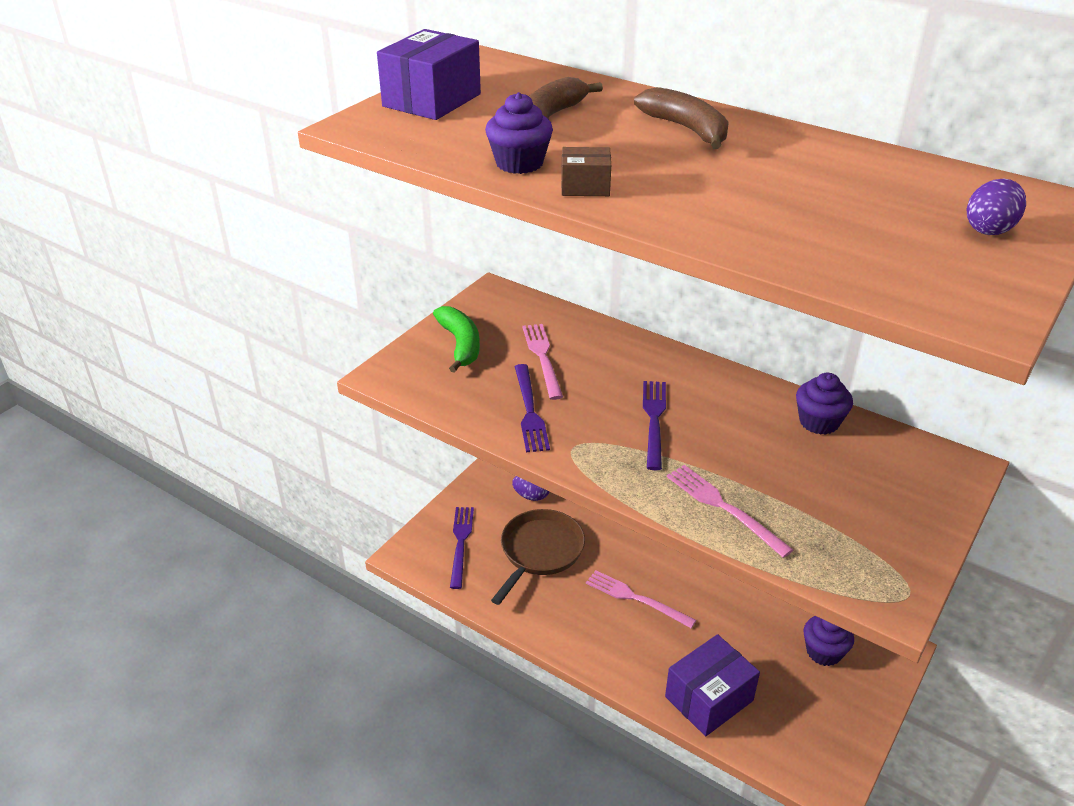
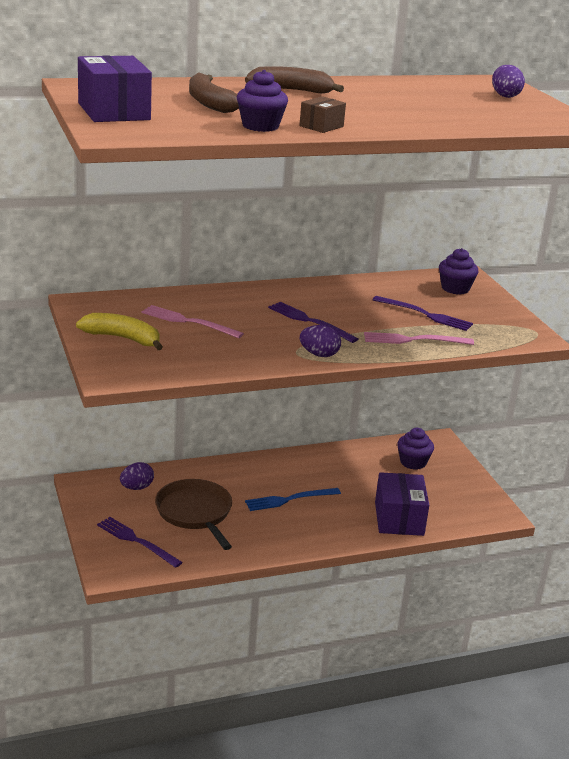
camera: 55 degrees left, 10 degrees down
(460, 344) = (123, 338): green banana -> yellow banana
(529, 410) = (238, 349): purple fork -> purple fork (425, 314)
(591, 462) = (319, 354): none -> purple egg
(636, 598) = (290, 499): pink fork -> blue fork
(819, 422) = (381, 285): purple cupcake -> purple cupcake (455, 288)

